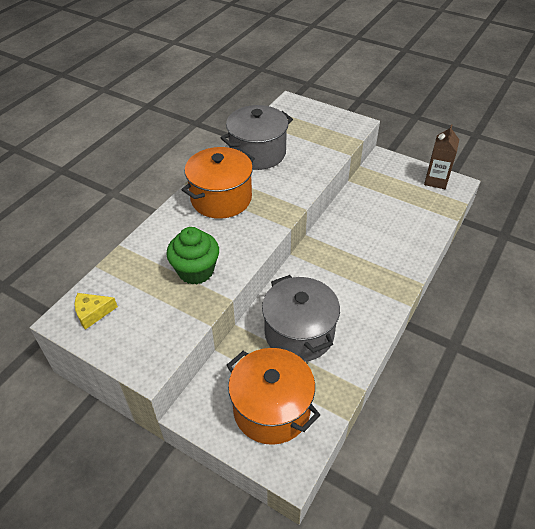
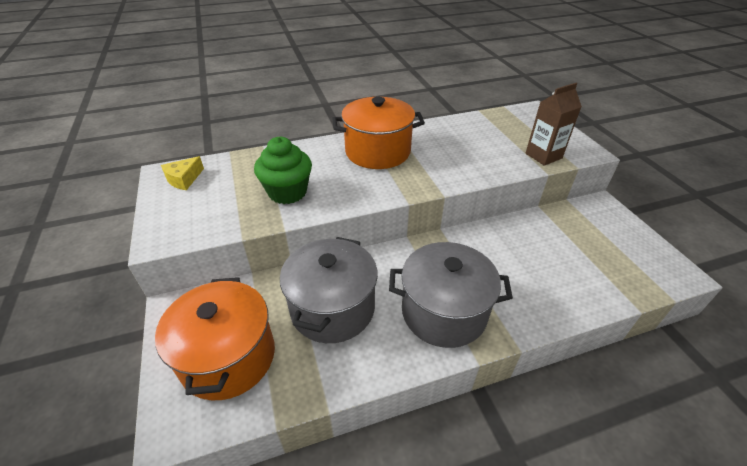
camera: 40 degrees right, 5 degrees down
(93, 313) = (184, 179): yellow cheese -> yellow cheese turned 75 degrees counterclockwise
(257, 153) = (453, 134): grey pot -> grey pot (443, 312)
(436, 181) = (651, 256): brown carton -> brown carton (543, 156)

